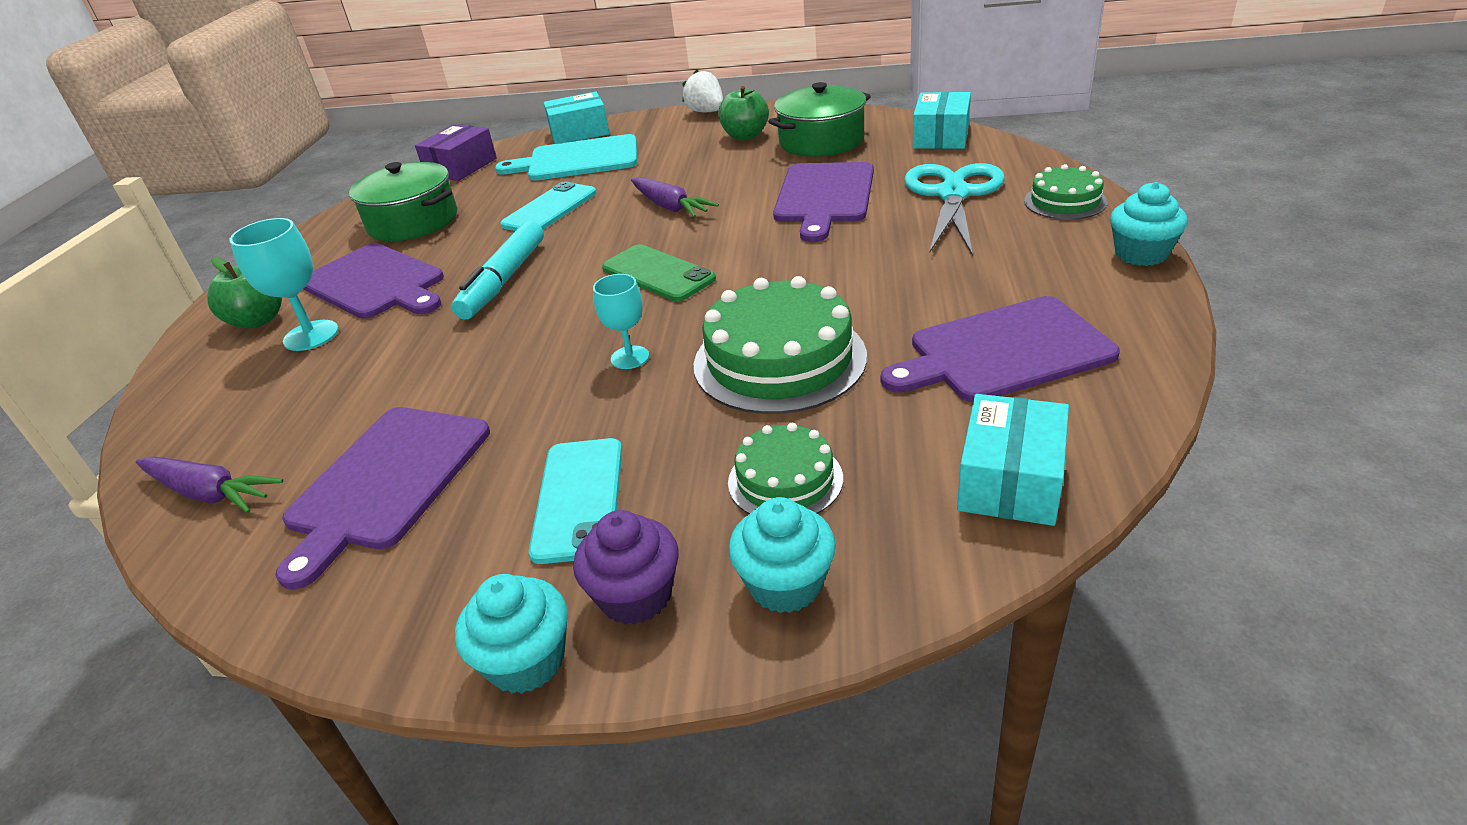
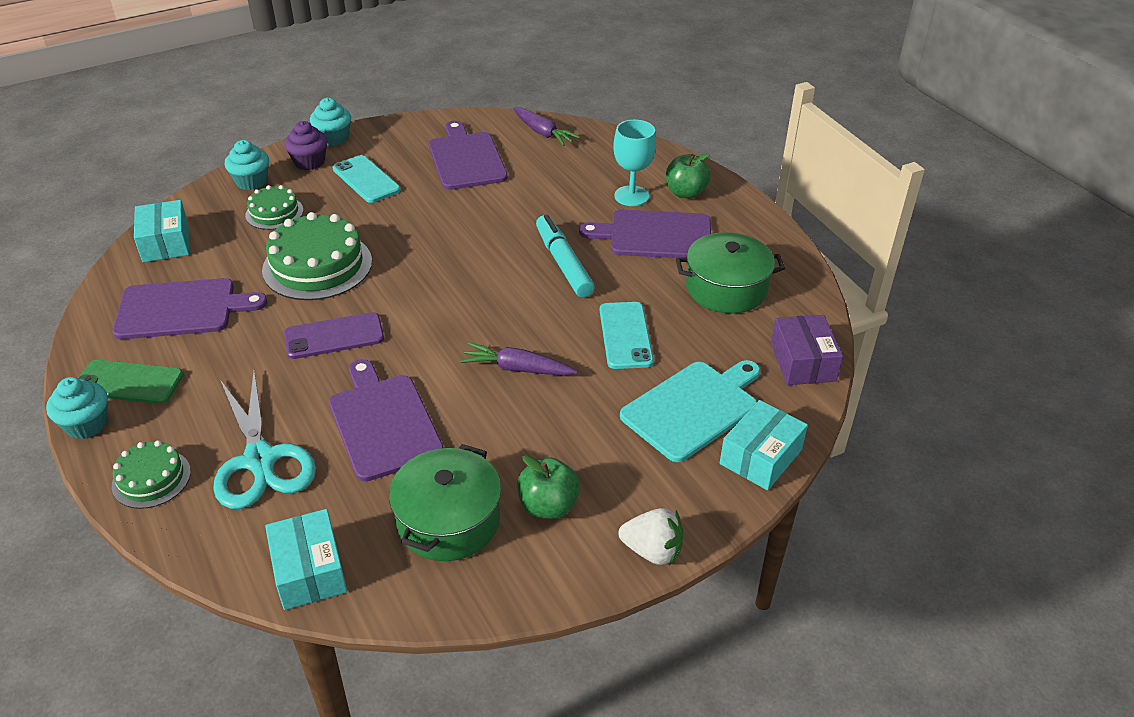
camera: 140 degrees right, 5 degrees up
(209, 493) = (543, 133): purple carrot -> purple carrot turned 120 degrees counterclockwise
(630, 357) = (410, 241): turquoise goblet -> none
(658, 274) = (455, 300): green phone -> green phone (128, 382)
(819, 271) = (334, 336): none -> purple phone
(1003, 351) = (181, 309): purple cutting board -> purple cutting board turned 45 degrees clockwise

